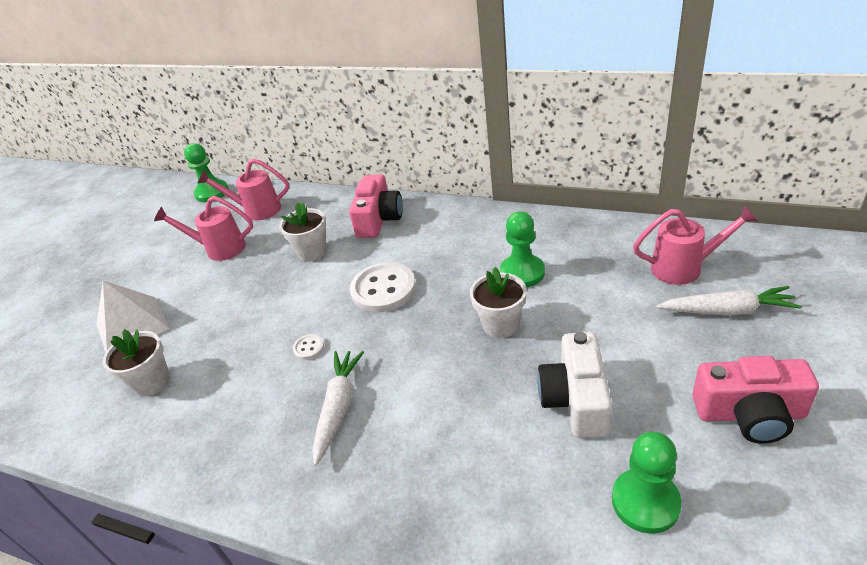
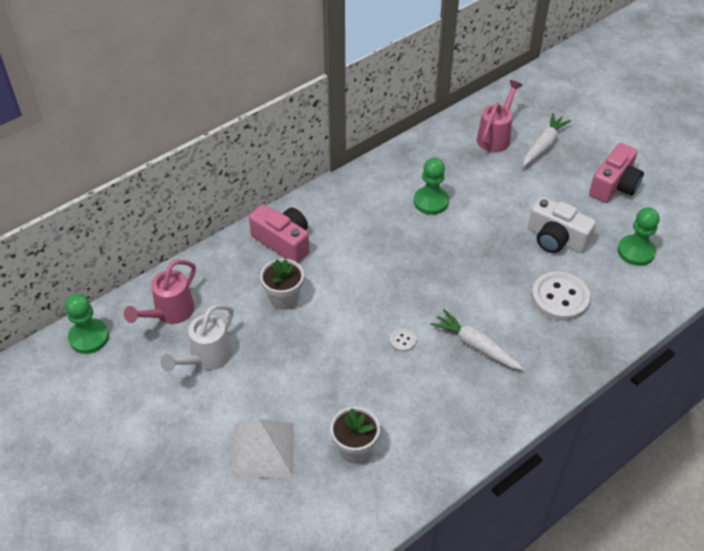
camera: 65 degrees left, 10 degrees up
(219, 249) = (206, 358): pink watering can -> white watering can
(383, 289) = (377, 276): white button -> white button (560, 298)
(500, 325) = (470, 237): white flower pot -> none

